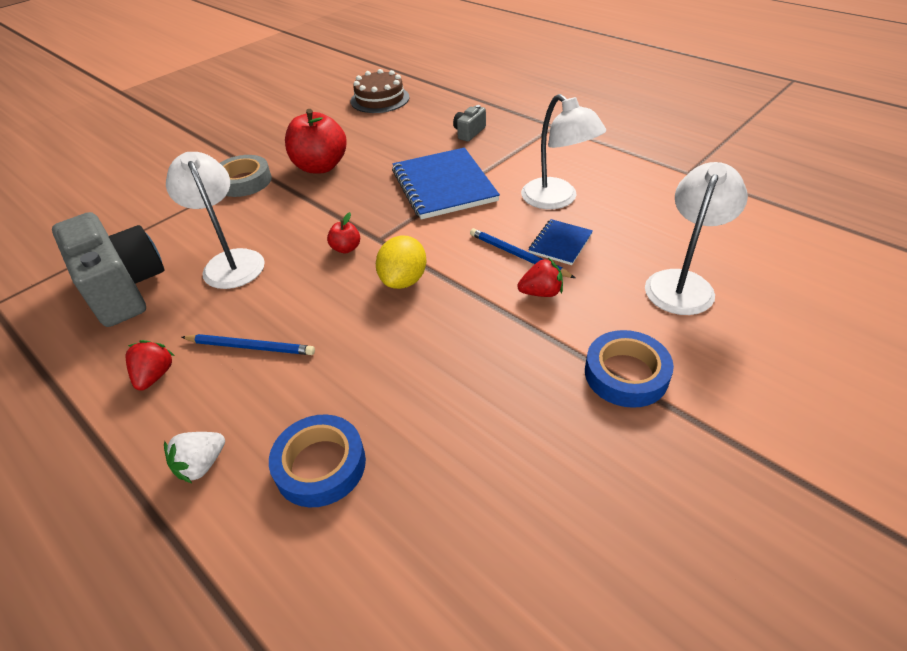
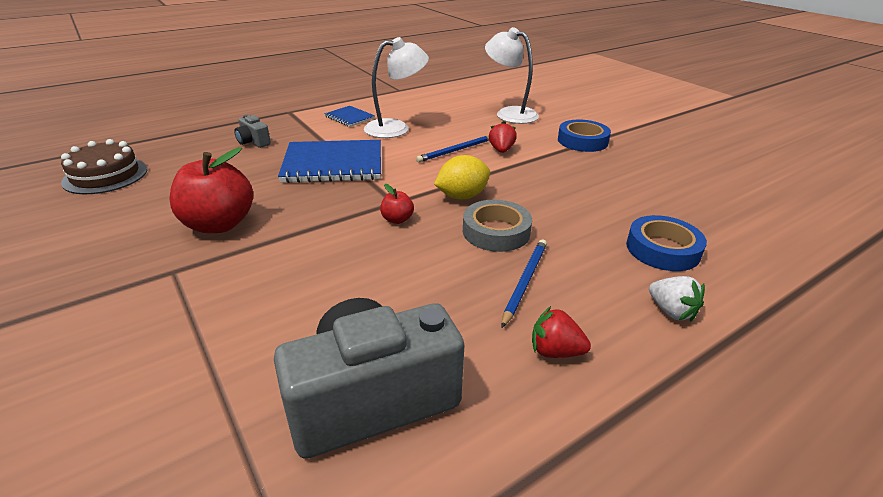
camera: 80 degrees left, 10 degrees down
(231, 261) = (370, 296): white lamp -> none
(244, 181) = (185, 285): grey tape -> grey tape (496, 232)
(404, 280) = (462, 196): yellow lemon -> yellow lemon turned 60 degrees counterclockwise
(560, 243) = (450, 136): blue notebook -> blue notebook (349, 117)

